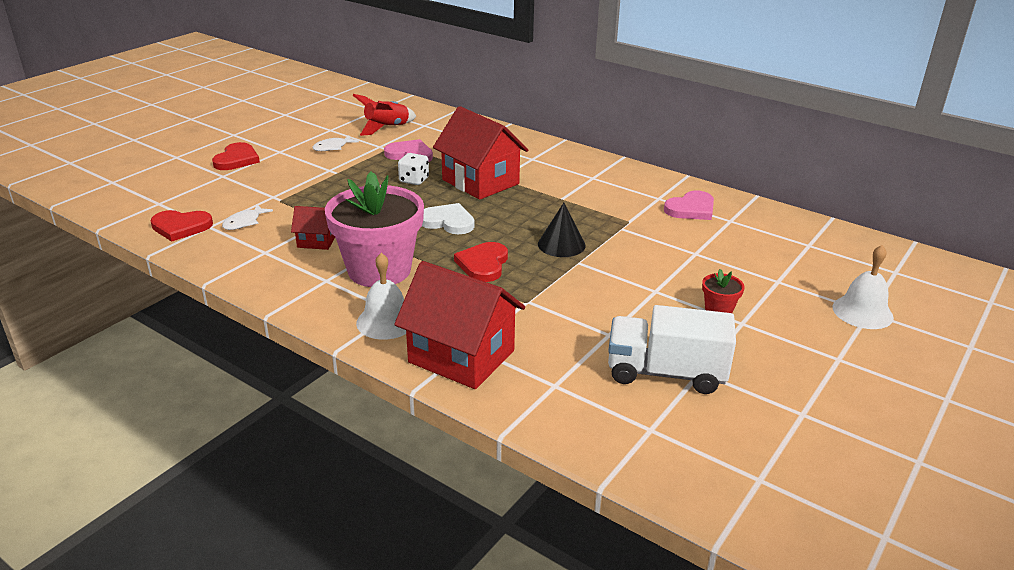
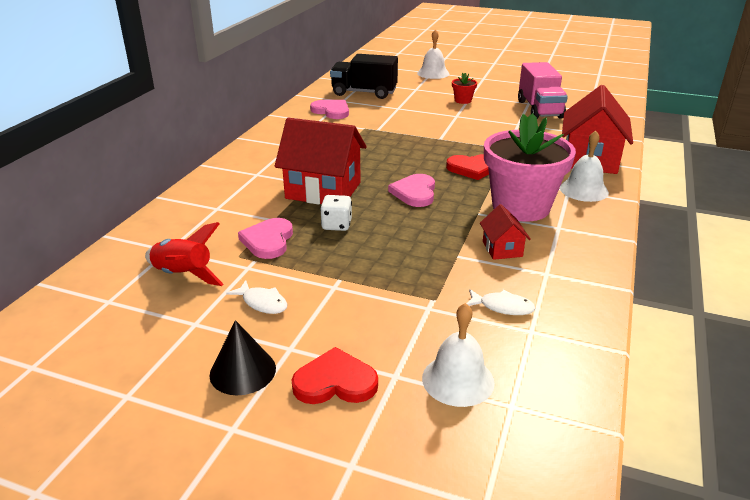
camera: 105 degrees left, 0 degrees up
(181, 227) = (551, 353): red heart -> none
(197, 192) = (458, 380): none -> white bell
(448, 222) = (415, 193): white heart -> pink heart
(480, 182) = (323, 190): red house -> red house turned 75 degrees clockwise
(561, 244) = (419, 146): black cone -> black cone (242, 371)
(665, 373) = (539, 109): white truck -> pink truck
(761, 238) = (364, 93): none -> black truck

